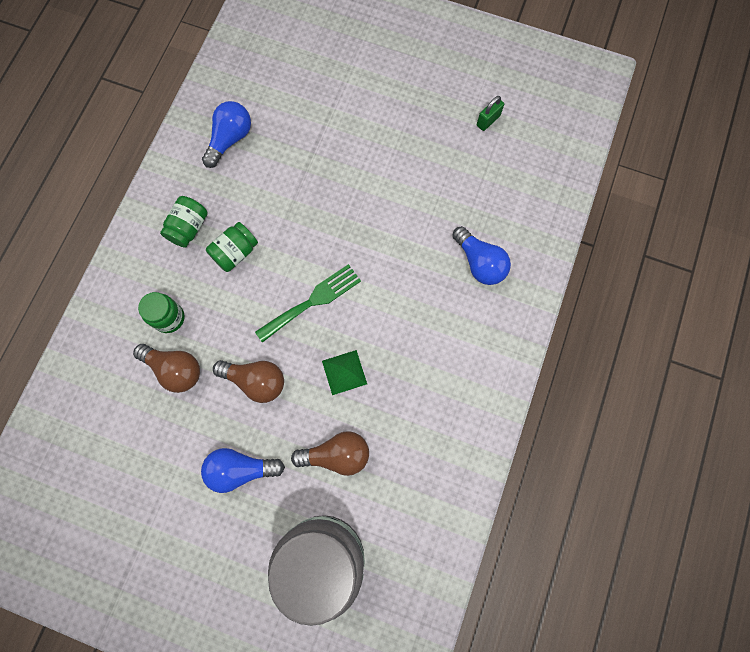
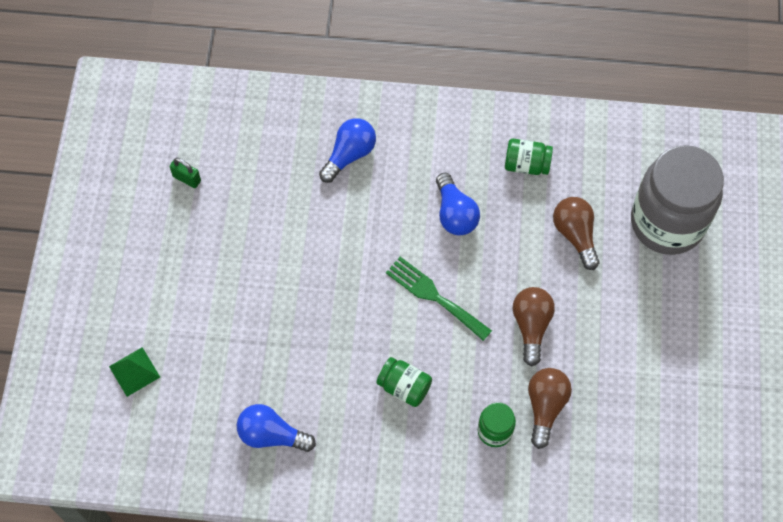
camera: 105 degrees left, 10 degrees down
(189, 228) = (389, 445): green jar -> green jar (526, 164)
(240, 469) = (618, 315): blue light bulb -> blue light bulb (455, 214)
(344, 372) = (496, 248): green pyramid -> green pyramid (134, 371)

